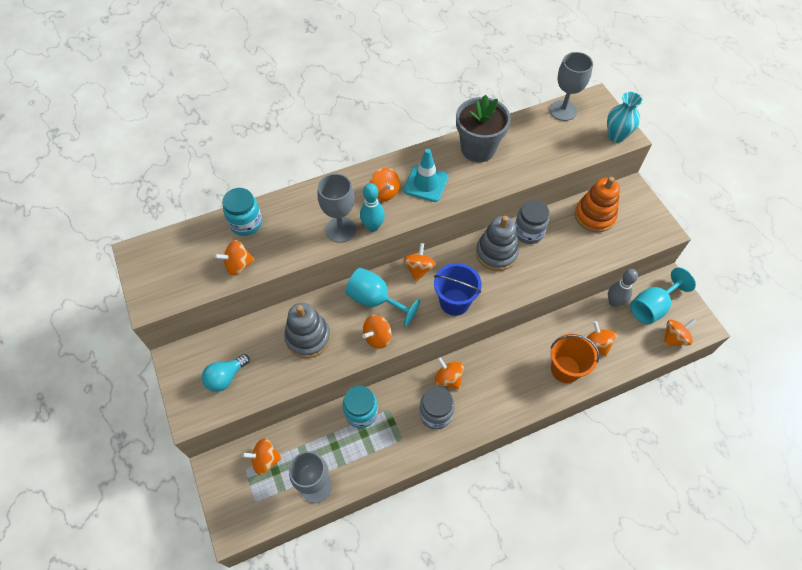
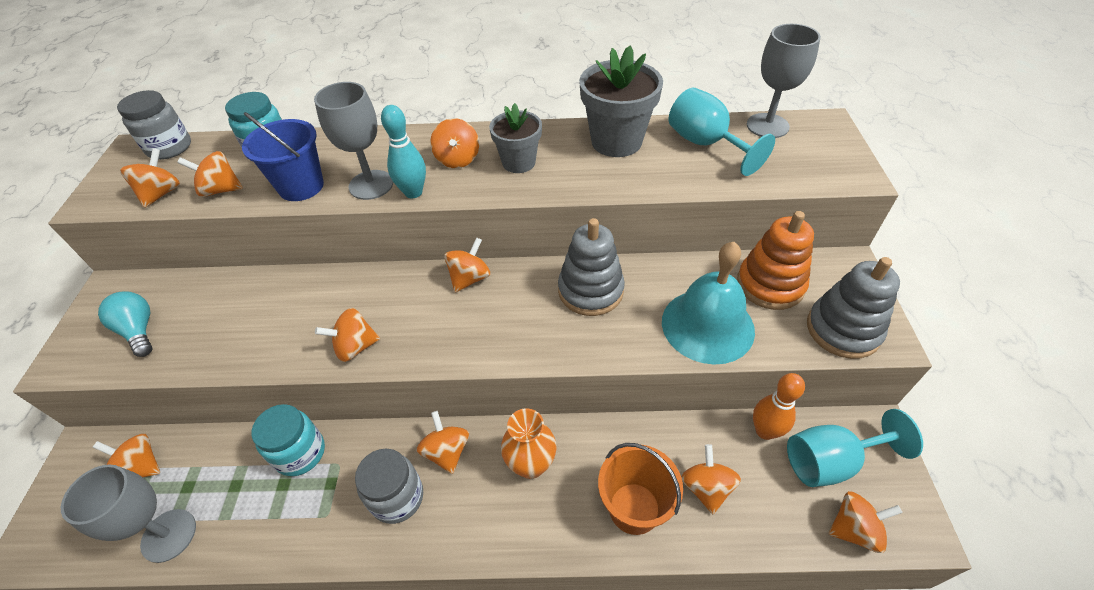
camera: 25 degrees right, 10 degrees down
(197, 281) = (161, 194): none -> orange spinning top
(226, 377) = (139, 330): turquoise light bulb -> turquoise light bulb turned 75 degrees clockwise
(308, 337) = (270, 316): grey stacking toy -> grey stacking toy (843, 330)
(375, 300) = (386, 299): turquoise goblet -> turquoise goblet (705, 144)
(426, 183) = (519, 162): turquoise traffic cone -> grey flower pot
(454, 302) = (491, 336): blue bucket -> blue bucket (301, 186)
(499, 367) = (531, 464): none -> orange vase
(528, 232) = (653, 277): grey jar -> grey jar (169, 148)
(571, 253) = (707, 325): none -> turquoise bell
(614, 302) = (765, 431): grey bowling pin -> orange bowling pin
(616, 136) = (839, 172): turquoise vase -> none

